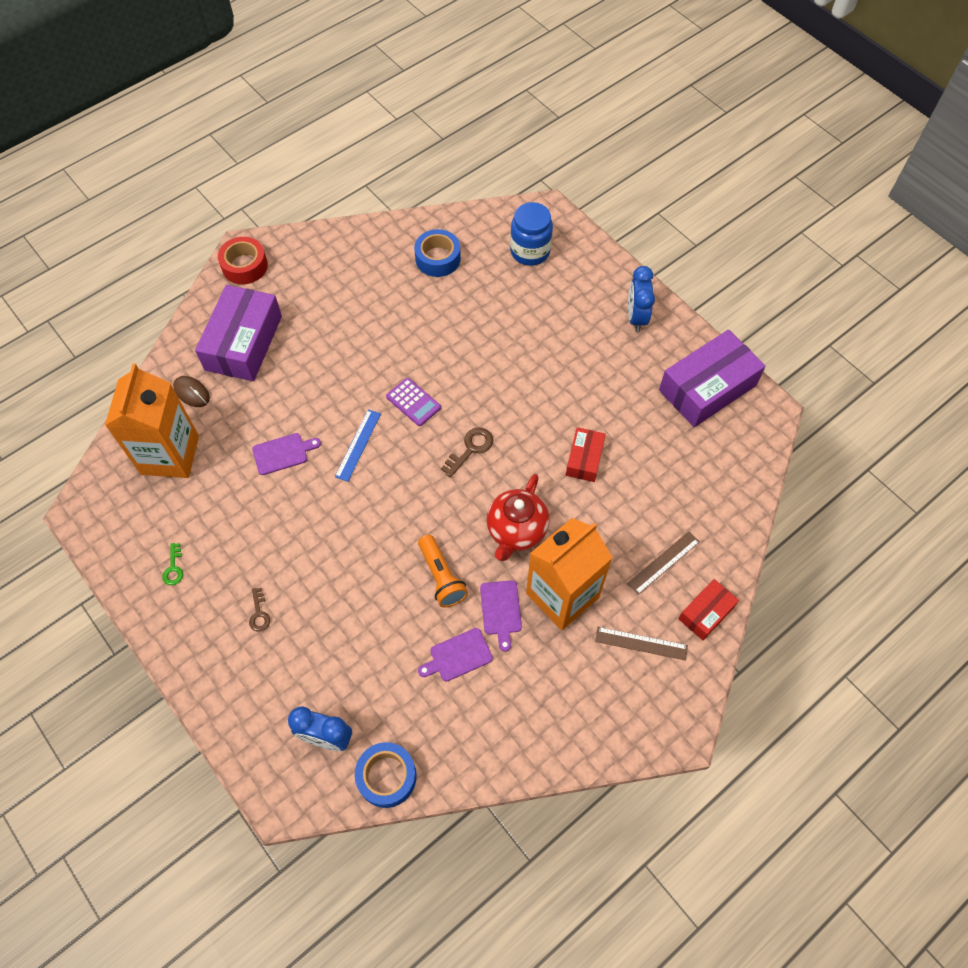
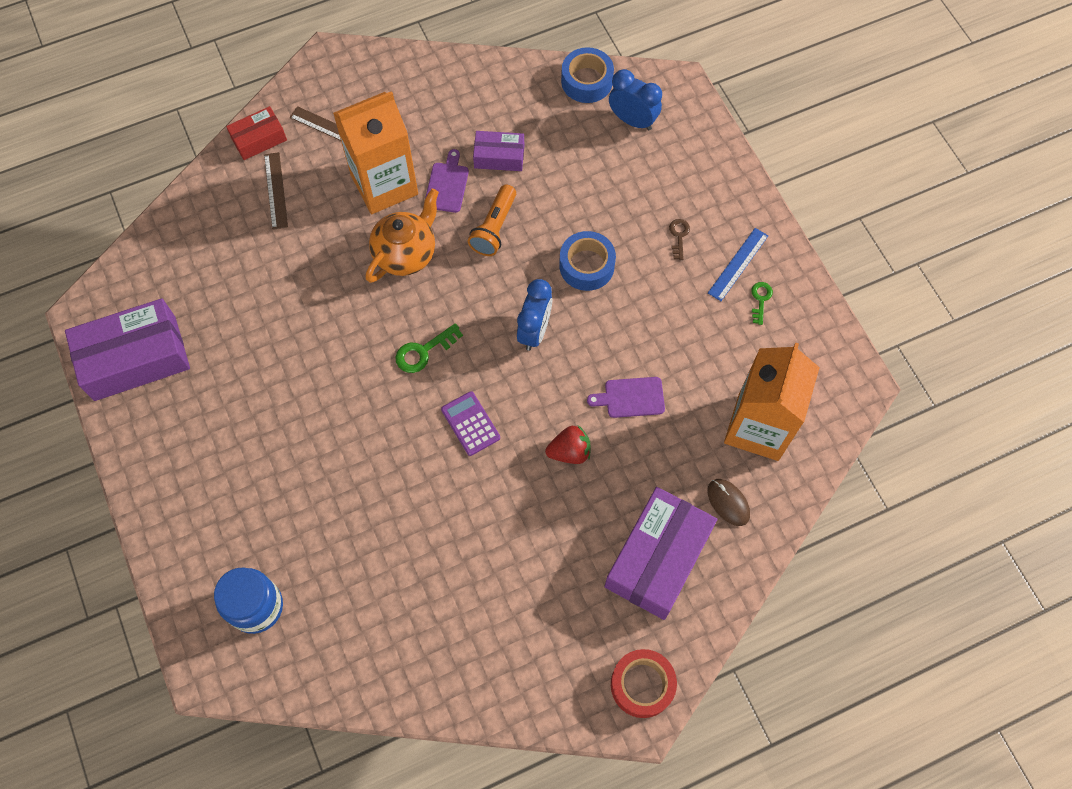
camera: 165 degrees left, 5 degrees up
(327, 400) = (569, 452): none -> red strawberry
(358, 445) = (545, 387): blue ruler -> blue ruler (738, 264)
(438, 258) = (381, 627): blue tape -> blue tape (586, 266)
(441, 577) = (494, 228): orange flashlight -> orange flashlight turned 150 degrees counterclockwise
(458, 656) = (499, 156): purple cutting board -> purple box
(470, 449) = (423, 351): brown key -> green key
(516, 531) = (406, 254): red teapot -> orange teapot
(584, 459) = (307, 310): red box -> none
(636, 317) = (168, 470): blue clock -> blue clock (534, 331)
(663, 562) = (275, 190): brown ruler -> brown ruler turned 75 degrees counterclockwise

